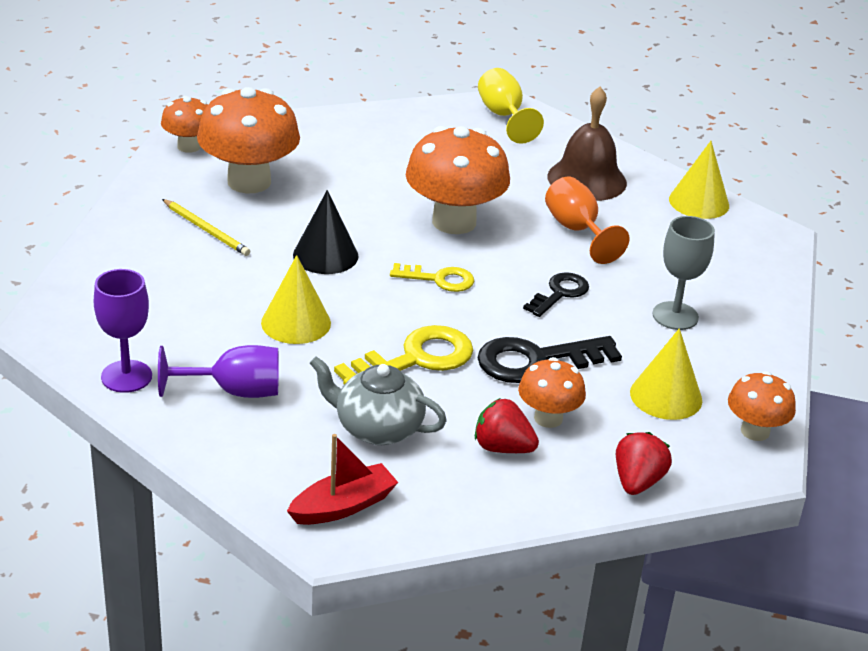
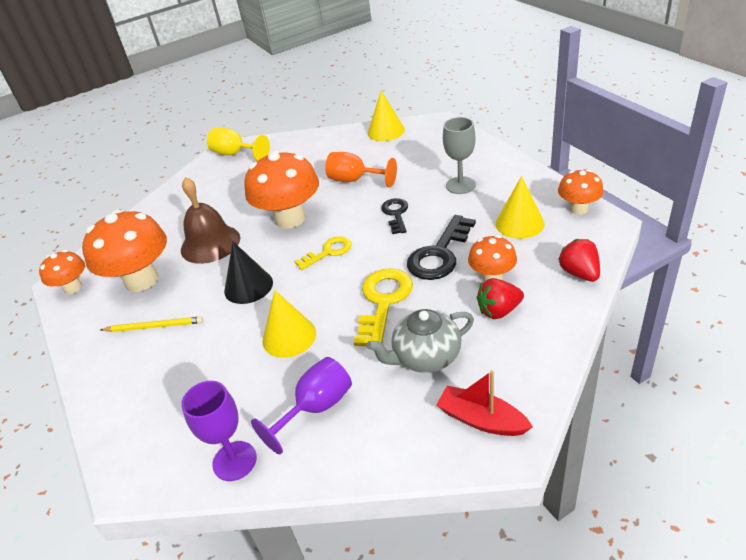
camera: 35 degrees left, 5 degrees up
(343, 506) = (481, 420): red boat -> red boat turned 75 degrees counterclockwise
(587, 179) = (321, 155): brown bell -> brown bell (210, 243)

